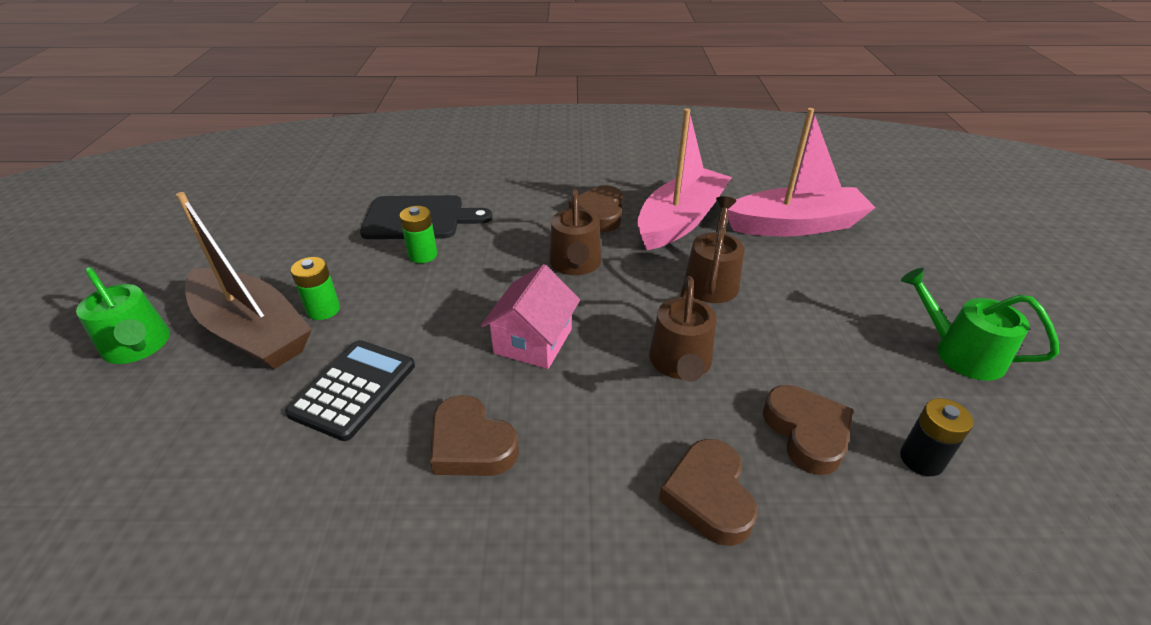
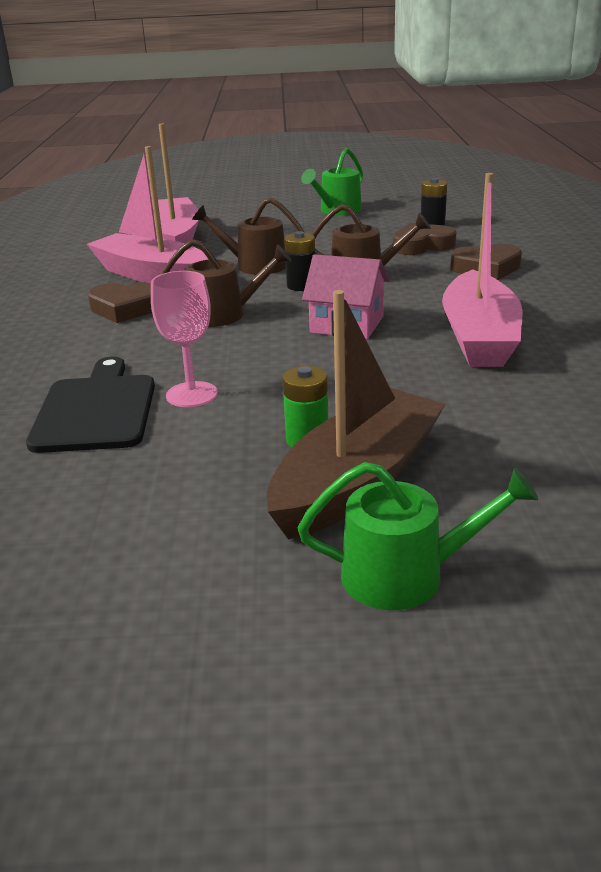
camera: 90 degrees left, 10 degrees down
(139, 346) = (405, 575): green watering can -> green watering can turned 45 degrees clockwise
(353, 389) = (435, 396): black calculator -> none
(423, 255) = (191, 394): green battery -> pink goblet
(471, 444) = (479, 337): brown heart -> pink boat
(647, 312) = (301, 286): none -> black battery

